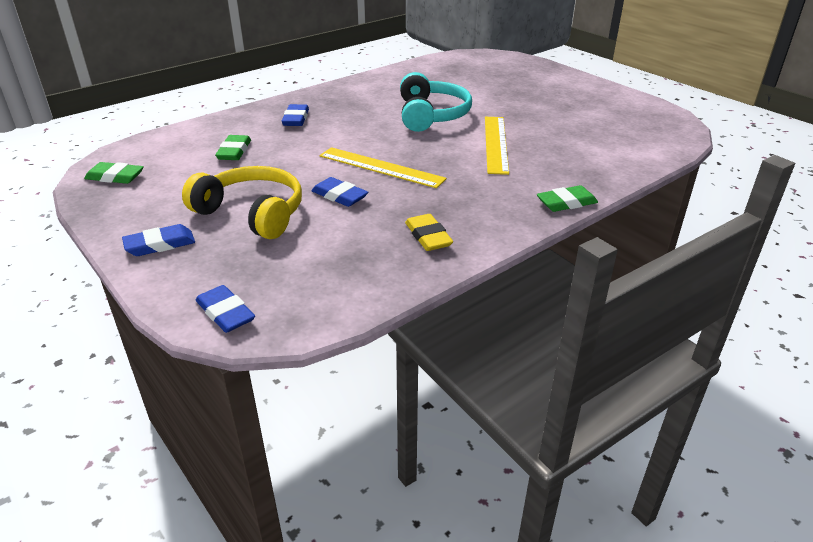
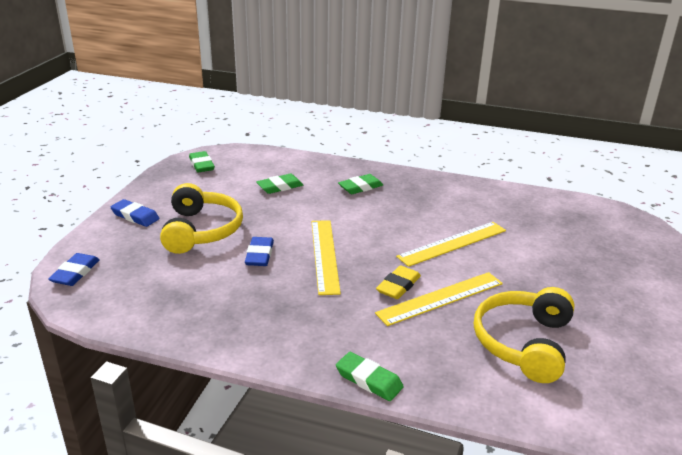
camera: 55 degrees right, 5 degrees down
(296, 119) = (360, 187): blue eraser -> green eraser
(428, 236) = (236, 319): yellow eraser -> yellow eraser (398, 286)
(431, 115) = (452, 243): turquoise headphones -> yellow ruler
(575, 136) = (523, 343): none -> yellow headphones

